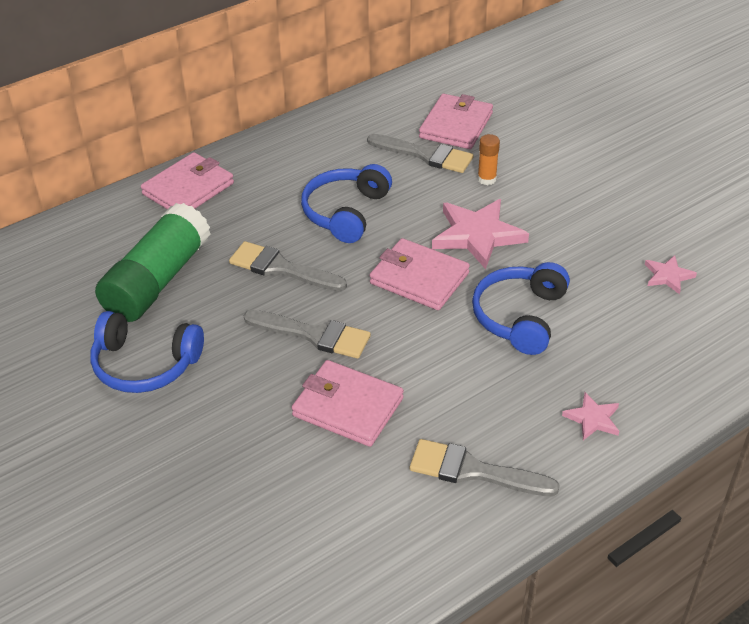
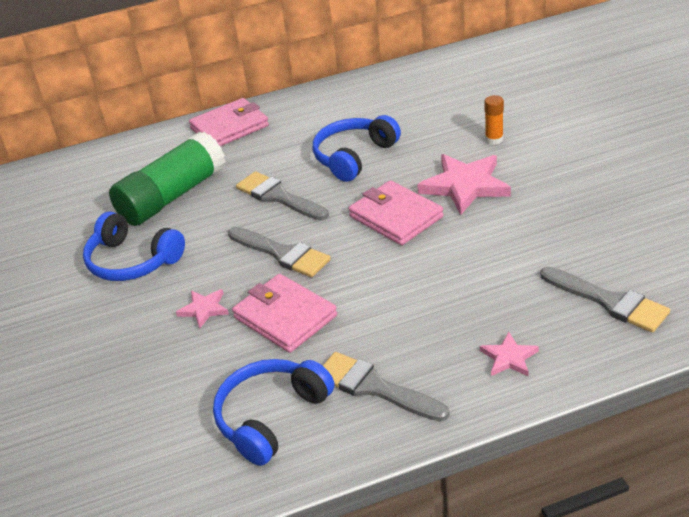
camera: 20 degrees right, 5 degrees down
(426, 155) = (446, 115): grey brush -> grey brush (609, 301)
(456, 125) = (484, 93): pink wallet -> none
(519, 316) = (475, 259): blue headphones -> blue headphones (271, 417)
(668, 276) = (638, 239): pink star -> pink star (204, 309)

